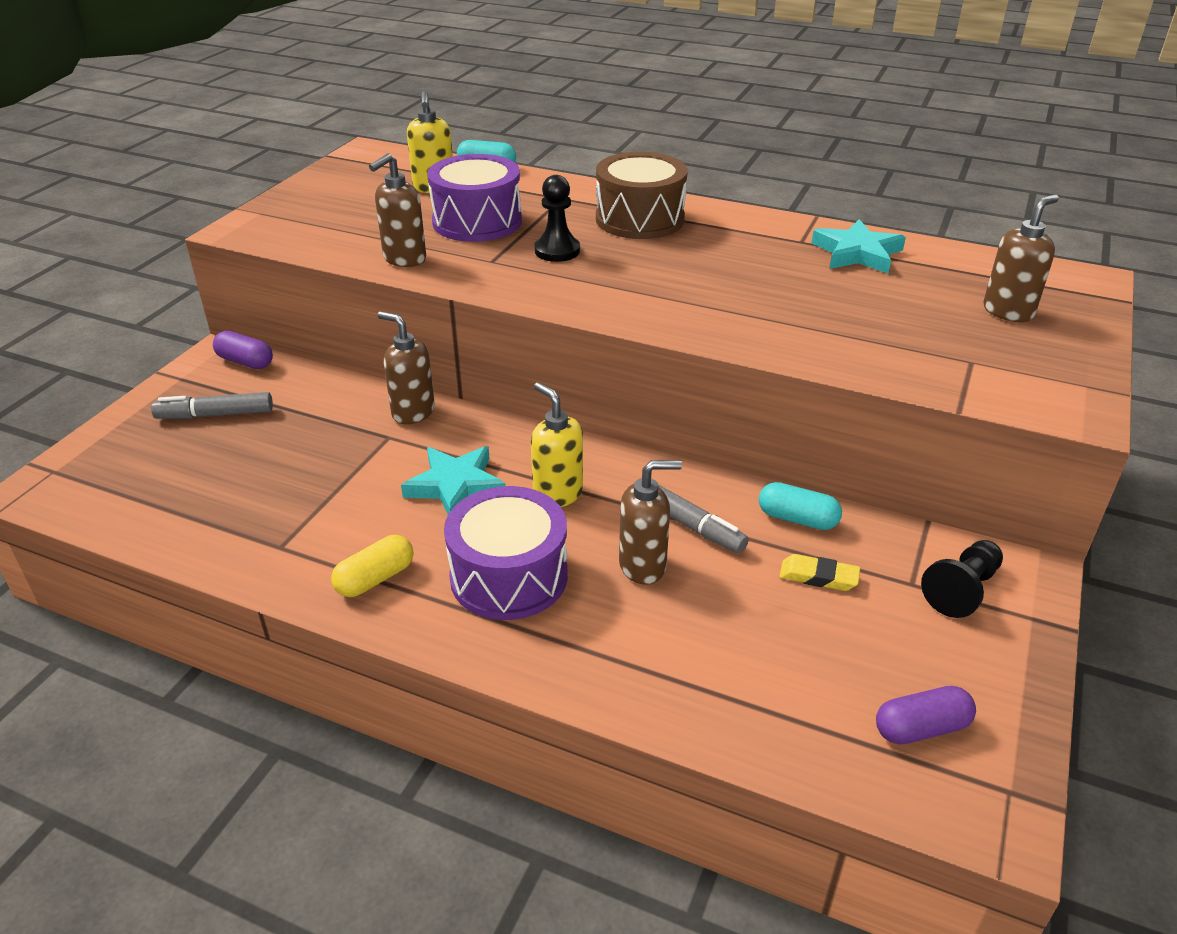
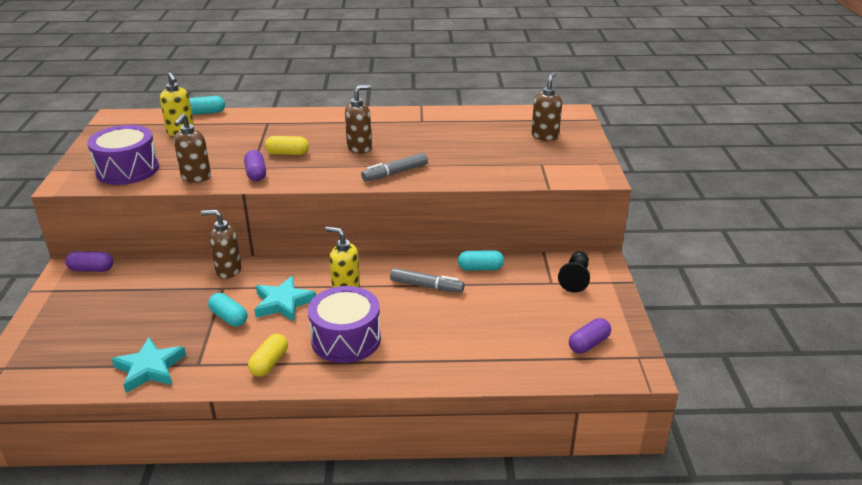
camera: 25 degrees left, 5 degrees down
(215, 415) = (95, 305): grey marker -> grey marker (395, 173)
(367, 486) = (229, 317): none -> turquoise capsule
(477, 221) = (225, 146): purple drum -> purple drum (127, 170)
(490, 272) = (256, 174): none -> purple capsule
(557, 251) = (287, 153): black pawn -> yellow capsule
(639, 219) = (323, 126): brown drum -> none
(643, 566) = (415, 313): brown soap dispenser -> brown soap dispenser (359, 148)
(818, 577) = (506, 292): yellow eraser -> none
(857, 253) = (454, 121): turquoise star -> turquoise star (150, 368)

